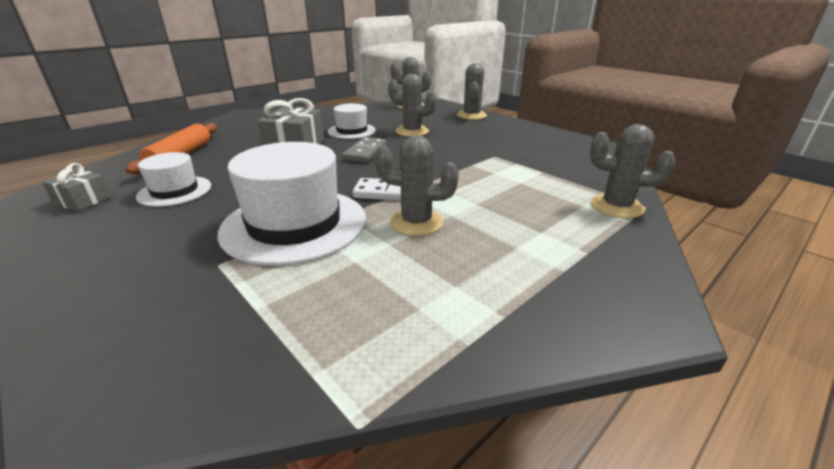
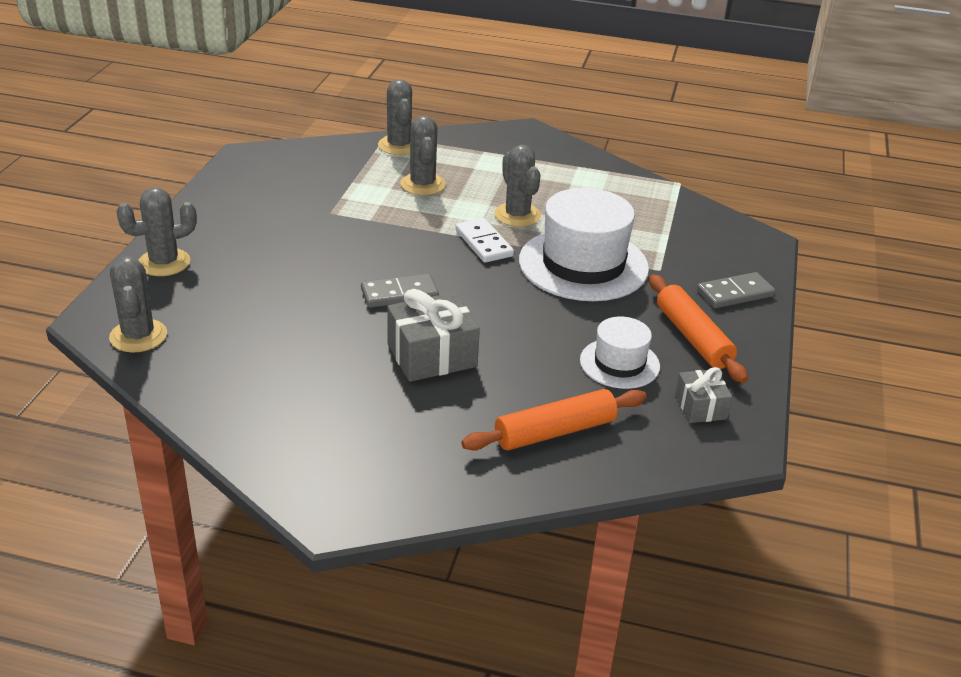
camera: 125 degrees left, 5 degrees up
(98, 294) = (735, 293): none -> grey domino
(123, 232) = (693, 338): none -> orange rolling pin
(352, 131) = (329, 338): white hat -> none
(412, 131) = (288, 288): grey cactus -> grey cactus (422, 184)

